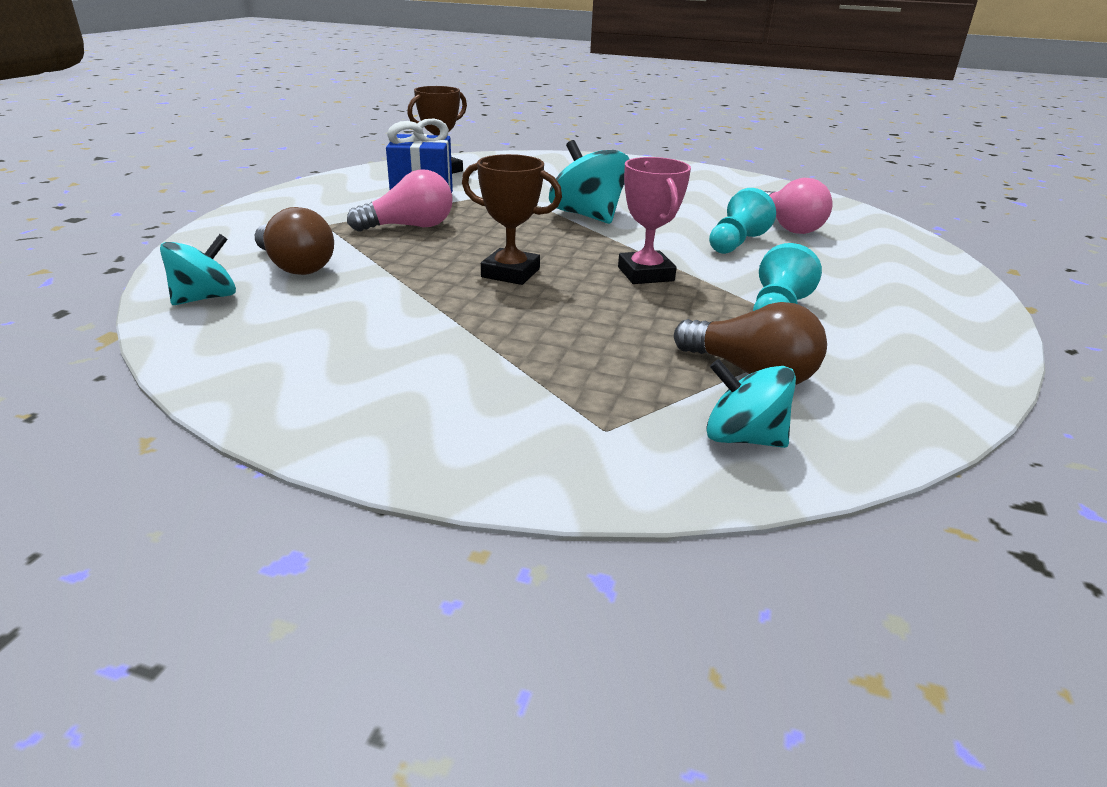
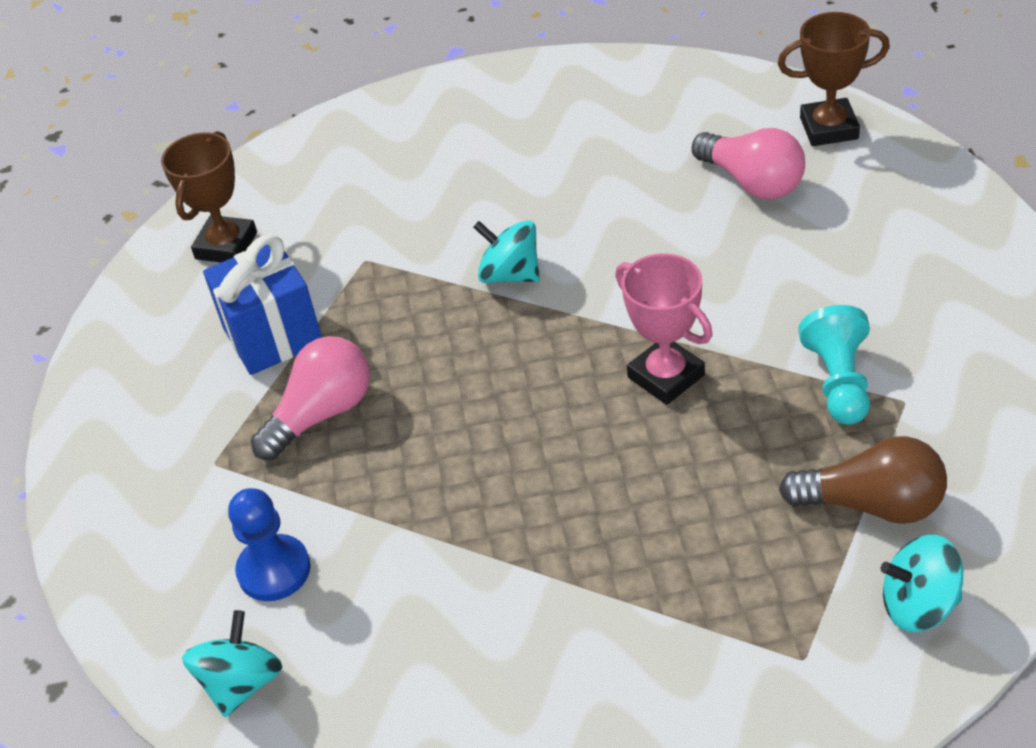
camera: 20 degrees left, 15 degrees up
(295, 266) = (274, 570): brown light bulb -> blue pawn
(510, 273) = (523, 452): brown trophy -> brown trophy (829, 128)
(587, 216) = (510, 274): turquoise spinning top -> turquoise spinning top, size x0.66
(735, 243) = (717, 254): turquoise pawn -> none

